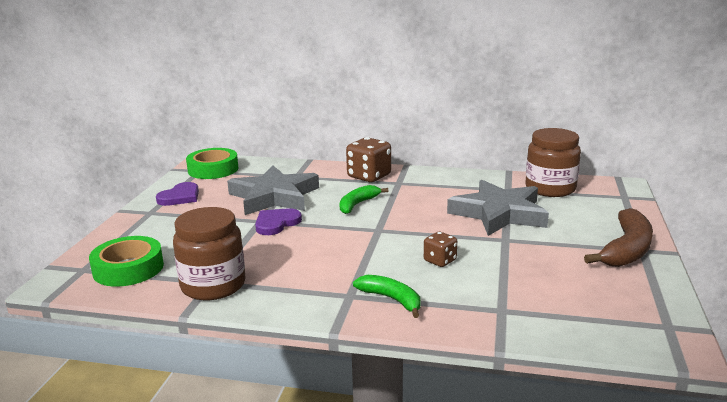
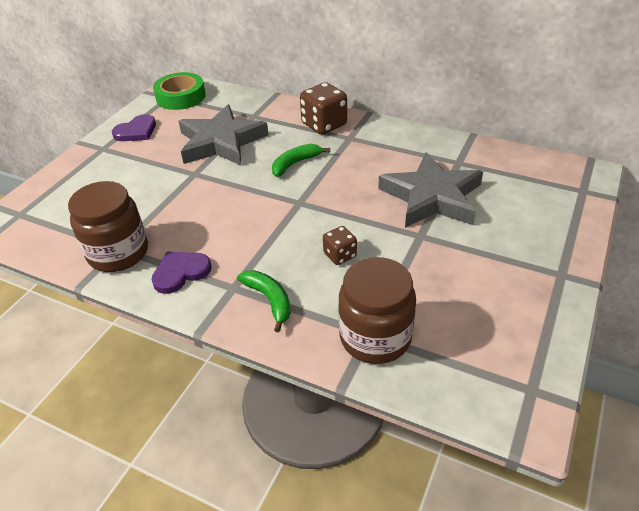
camera: 15 degrees right, 20 degrees up
(128, 268) = (56, 219): green tape -> none
(276, 223) = (207, 179): purple heart -> purple heart (180, 272)
(550, 188) = (505, 167): brown jar -> brown jar (375, 337)
(626, 249) = (544, 271): brown banana -> none

